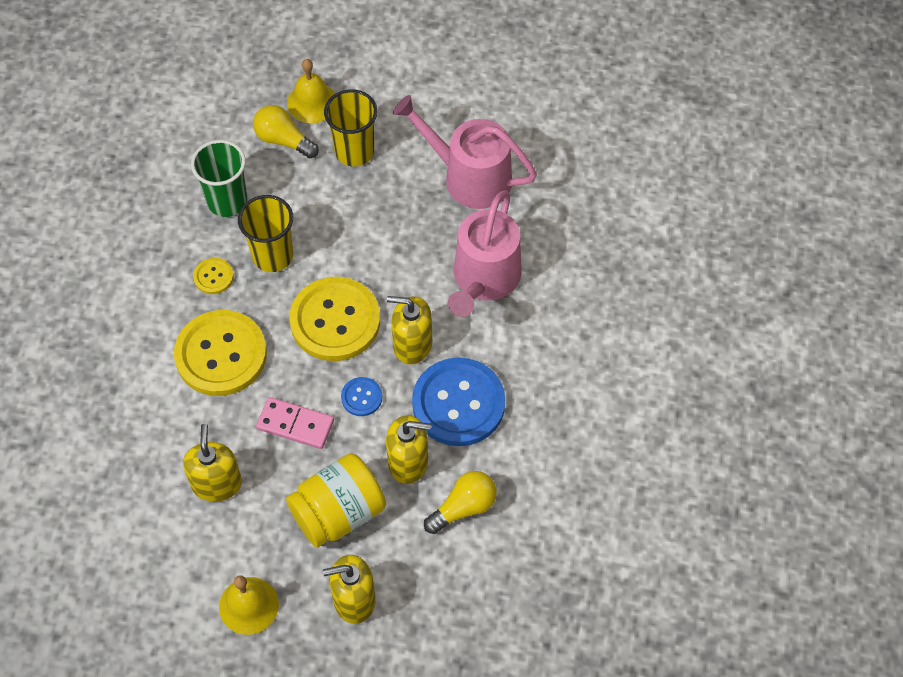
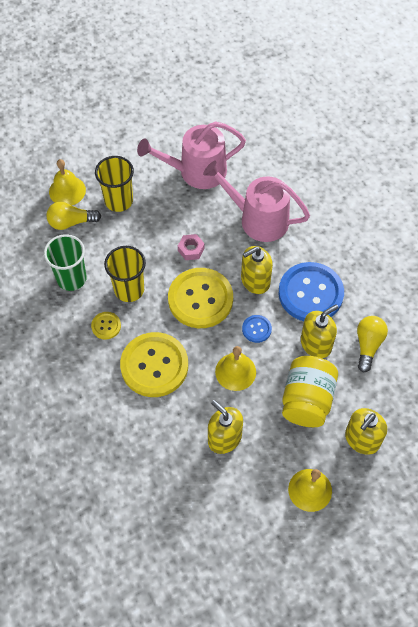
camera: 40 degrees left, 0 degrees up
(295, 425) = (235, 371): pink domino -> yellow bell
(378, 260) = (191, 249): none -> pink nut
(484, 279) = (258, 219): pink watering can -> pink watering can turned 135 degrees clockwise

